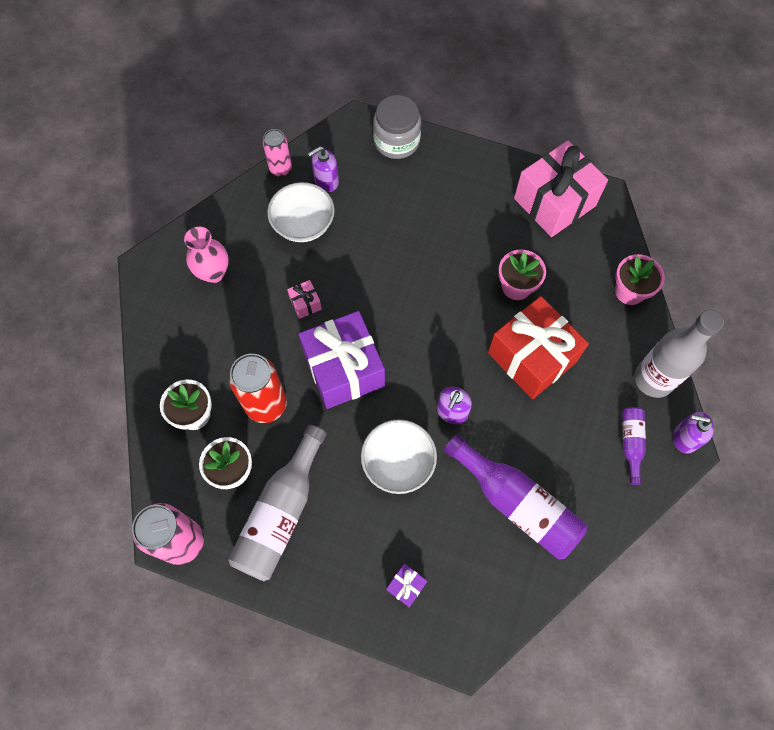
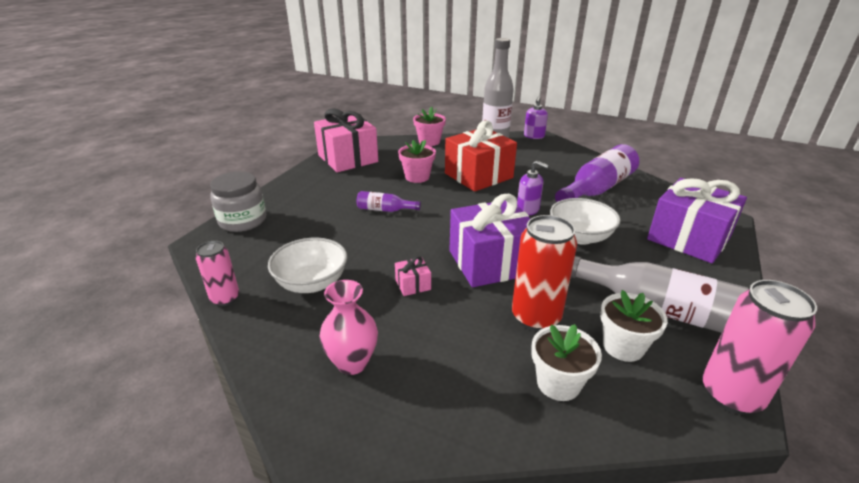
camera: 85 degrees left, 35 degrees down
(326, 181) = (263, 265): purple soap dispenser -> none
(406, 586) = (688, 238): purple gift -> purple gift, size x2.46
(630, 443) = (541, 150): purple bottle -> purple bottle (385, 210)

